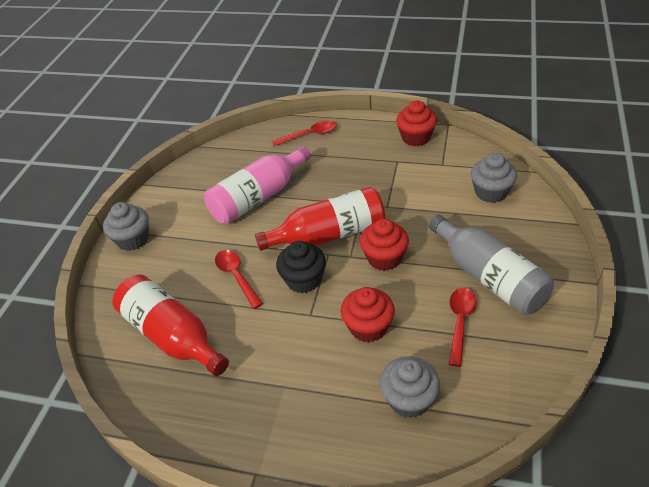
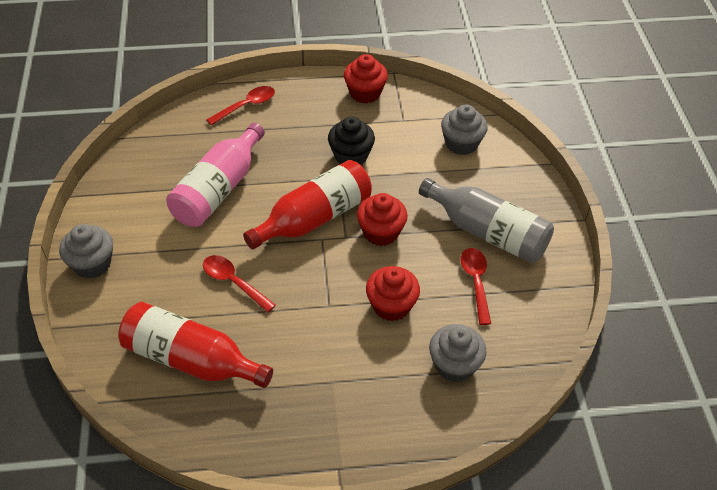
camera: 25 degrees left, 5 degrees up
(303, 280) = (307, 271): black cupcake -> black cupcake (351, 156)

